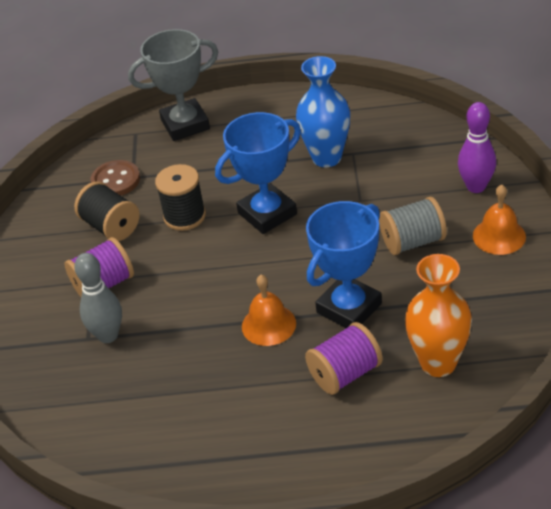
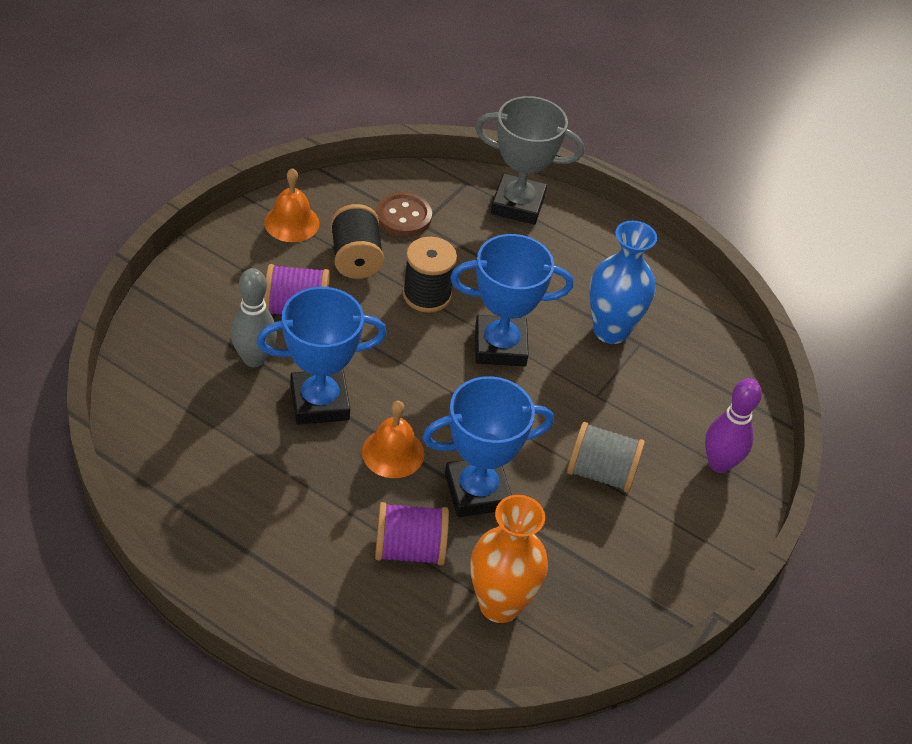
camera: 25 degrees right, 5 degrees up
(184, 330) = (319, 402): none -> blue trophy
(499, 236) = (687, 529): orange bell -> orange bell (291, 222)

